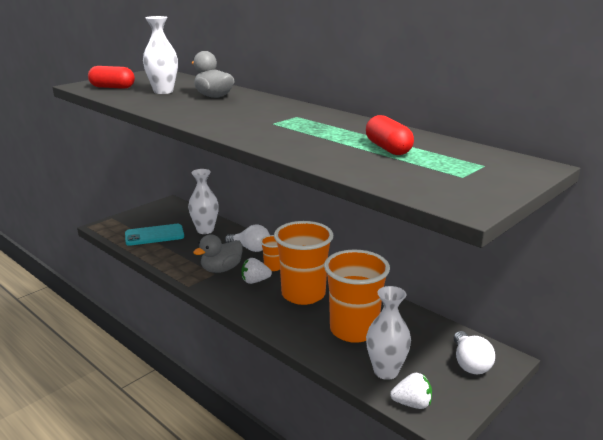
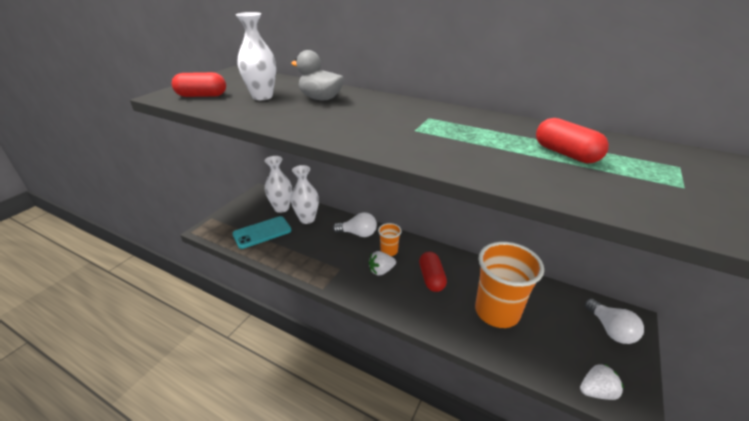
camera: 15 degrees left, 10 degrees up
(221, 269) = (344, 262): grey duck -> none
(303, 294) = (431, 278): orange cup -> red capsule
(386, 371) = (551, 356): white vase -> white vase (281, 208)

